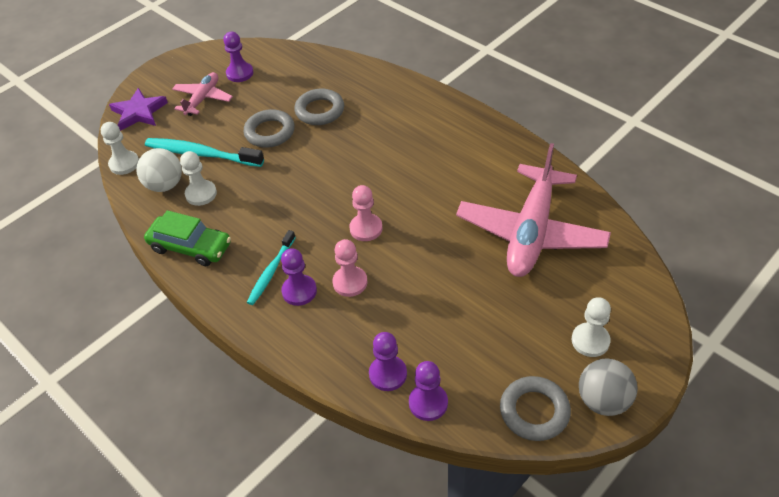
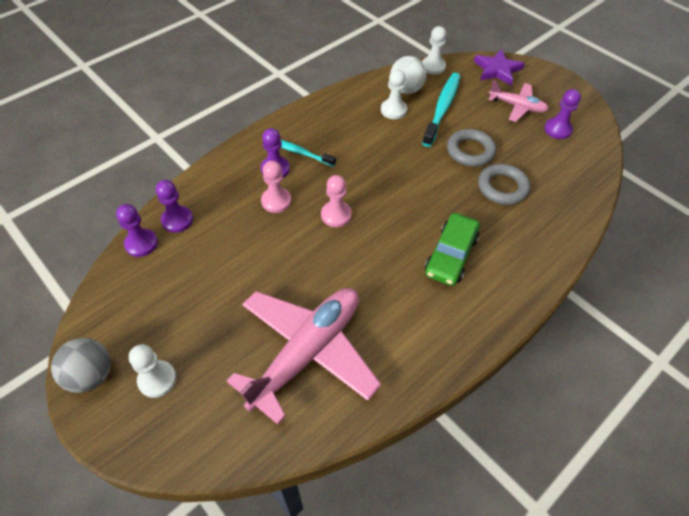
camera: 90 degrees right, 5 degrees up
(190, 247) = (335, 107): green car -> green car (451, 255)
(531, 232) = (307, 353): pink plane -> pink plane turned 105 degrees clockwise
(534, 411) = (104, 317): grey ring -> none

